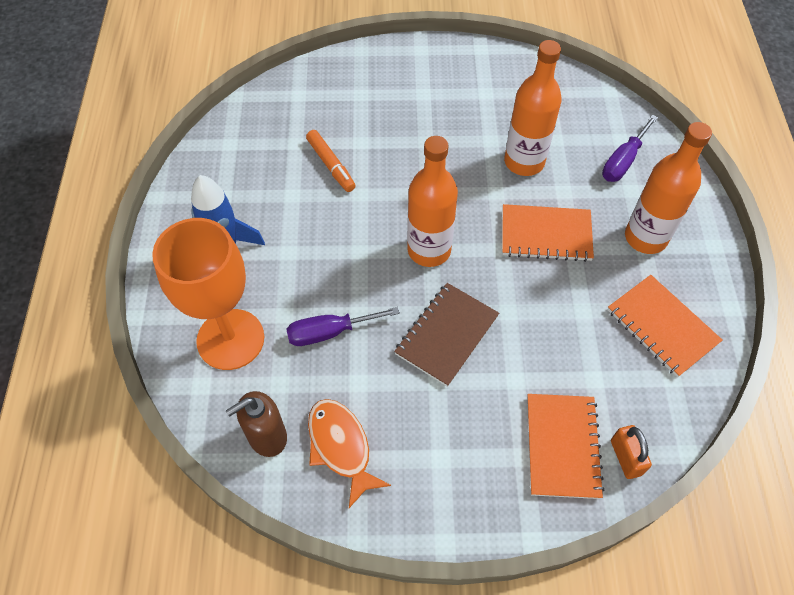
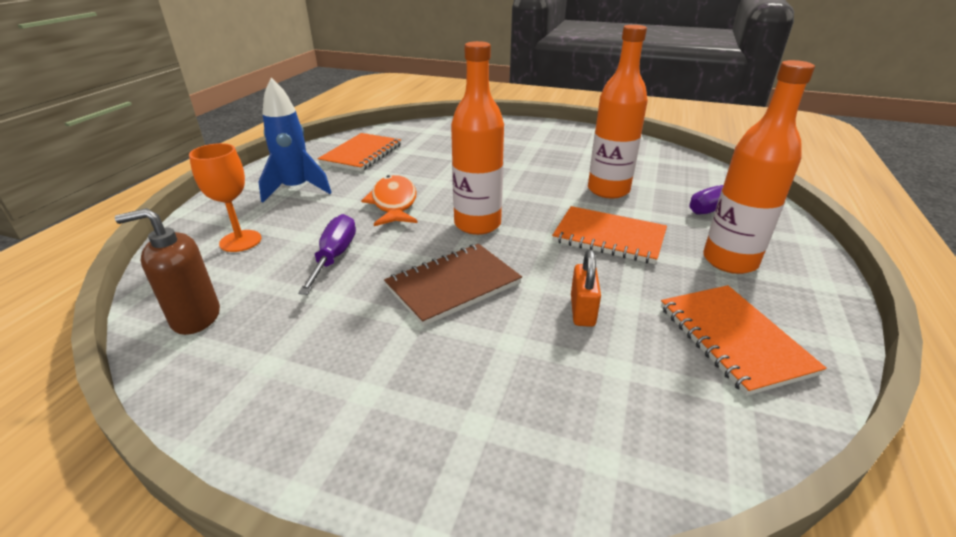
camera: 20 degrees right, 25 degrees down
(230, 339) = (240, 241): orange goblet -> orange goblet, size x0.56
(329, 332) = (334, 256): purple screwdriver -> purple screwdriver turned 90 degrees clockwise
(331, 165) = (426, 164): orange marker -> none
(341, 447) = (260, 348): orange fish -> orange fish (394, 203)
(562, 446) = (539, 429): orange notebook -> orange notebook (362, 154)
(625, 457) = (634, 473): orange padlock -> orange padlock (582, 311)

